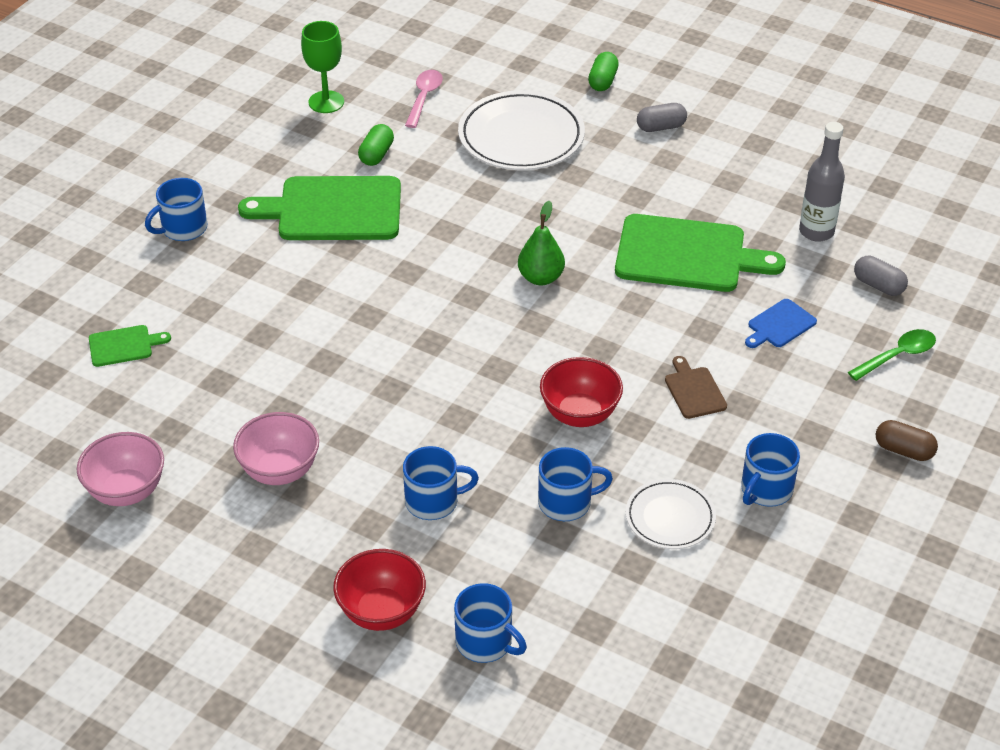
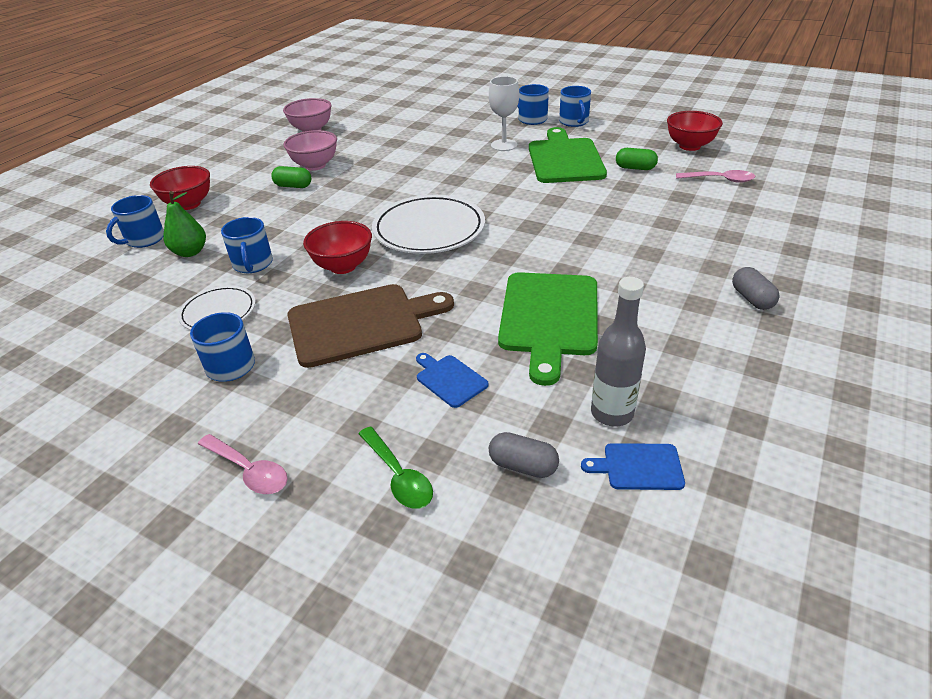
camera: 90 degrees right, 5 degrees down
(124, 345) = (426, 117): green cutting board -> none
(269, 263) = (504, 145): none -> white goblet
(326, 102) = (689, 146): green goblet -> red bowl
(433, 501) = (273, 214): blue mug -> blue mug (574, 122)
(521, 137) = (690, 224): white plate -> white plate (429, 230)
(540, 277) = (503, 242): green pear -> green pear (190, 252)
(602, 81) = (808, 262): green capsule -> green capsule (293, 186)
(694, 390) = (361, 323): brown cutting board -> brown cutting board, size x2.18
(872, 226) = (638, 467): none -> blue cutting board
(878, 285) = (523, 466): grey capsule -> grey capsule turned 75 degrees clockwise
(904, 450) = (249, 471): brown capsule -> pink spoon

